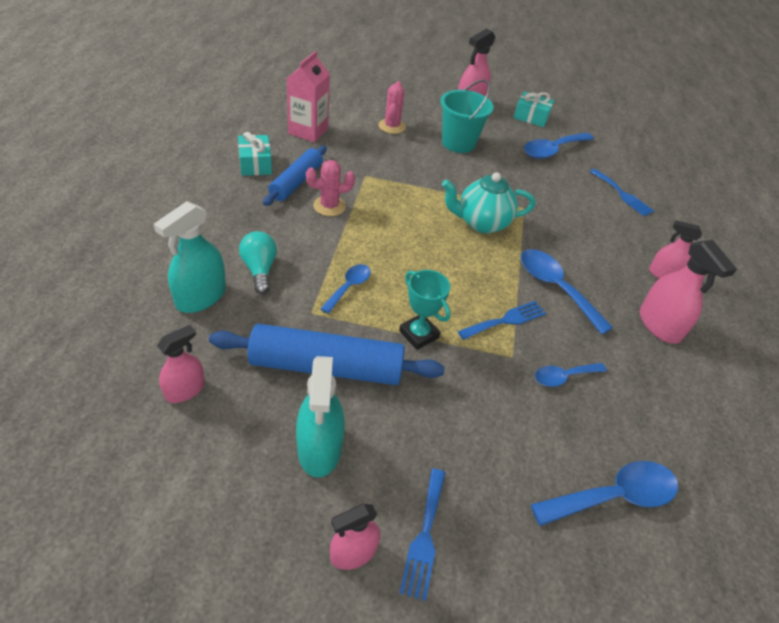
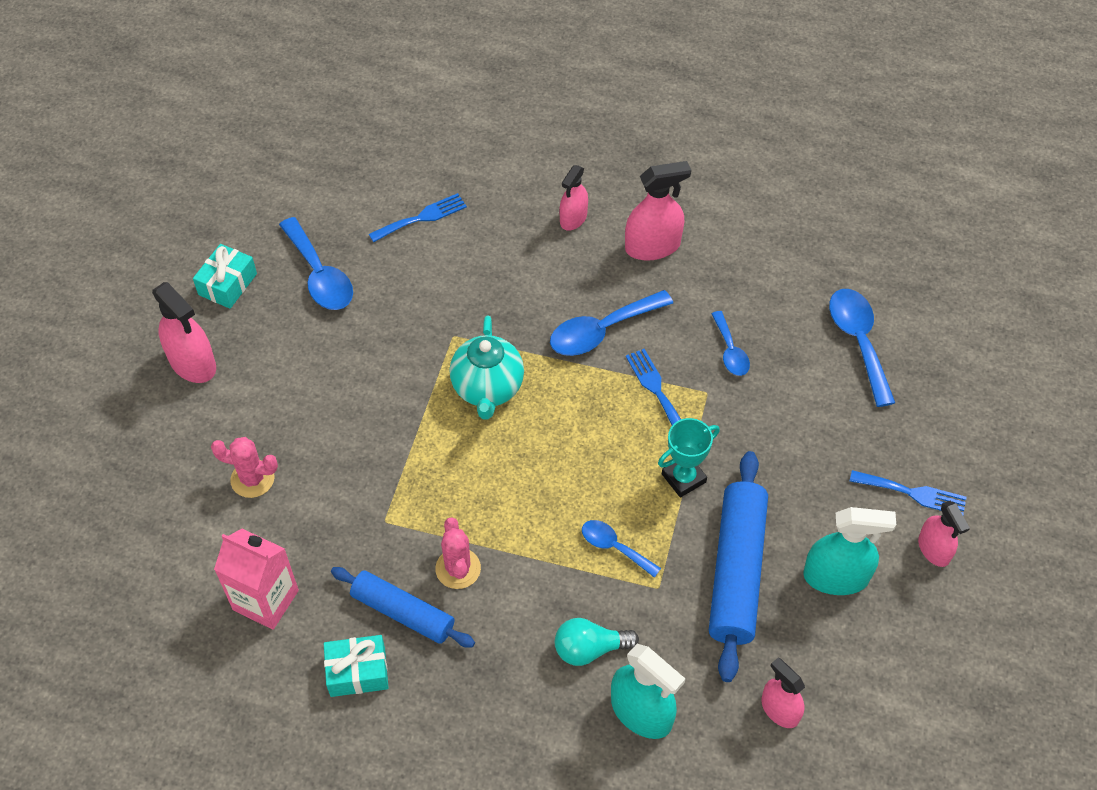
camera: 80 degrees left, 10 degrees up
(458, 143) = (300, 392): turquoise bucket -> none

